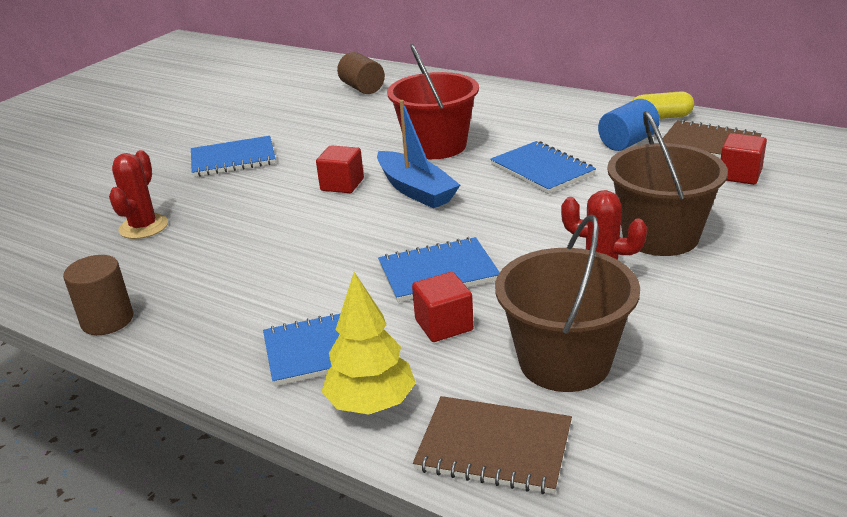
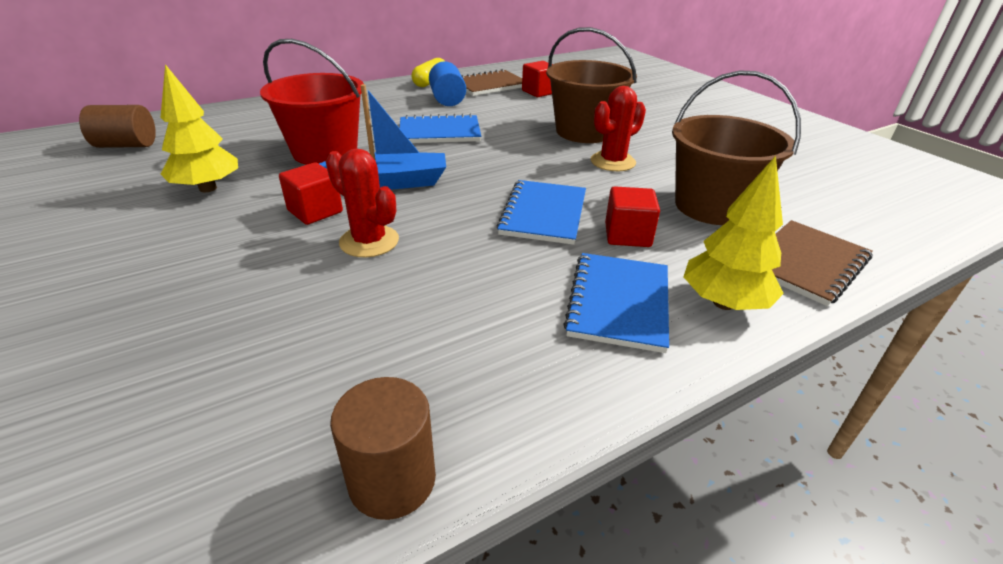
camera: 65 degrees left, 5 degrees up
(143, 227) = (164, 381): red cactus -> red cactus (369, 241)
(233, 159) = (115, 258): blue notebook -> none
(334, 139) = (208, 188): none -> yellow tree

